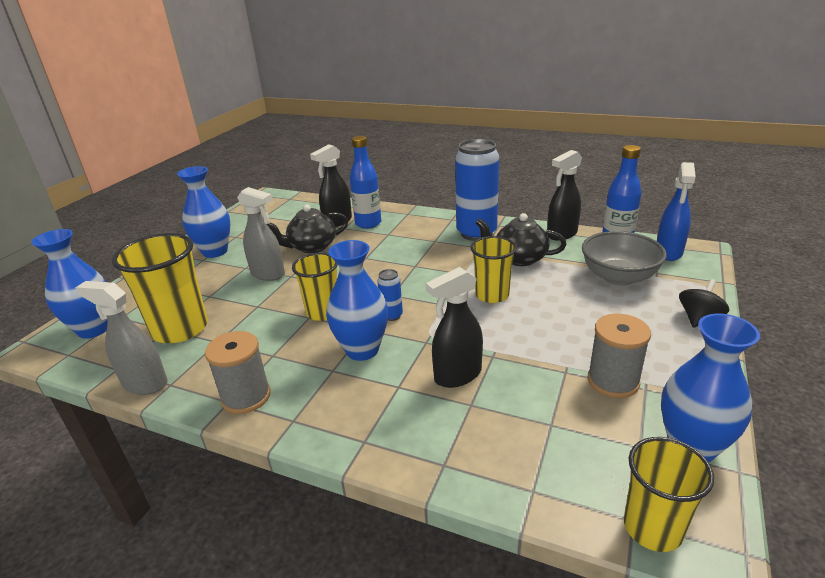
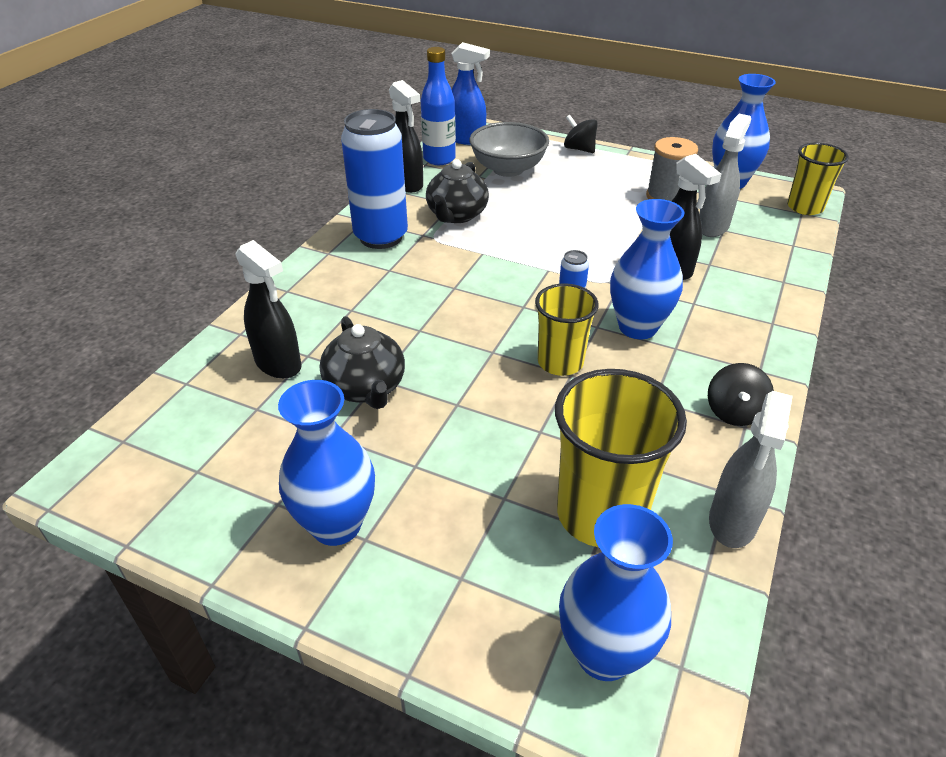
camera: 90 degrees left, 10 degrees up
(246, 397) = (734, 412): grey spool -> black spinning top
(268, 274) = (446, 431): grey spray bottle -> grey spray bottle (713, 226)
(368, 223) = (304, 329): blue bottle -> none
(492, 295) = (532, 238): yellow cup -> none

